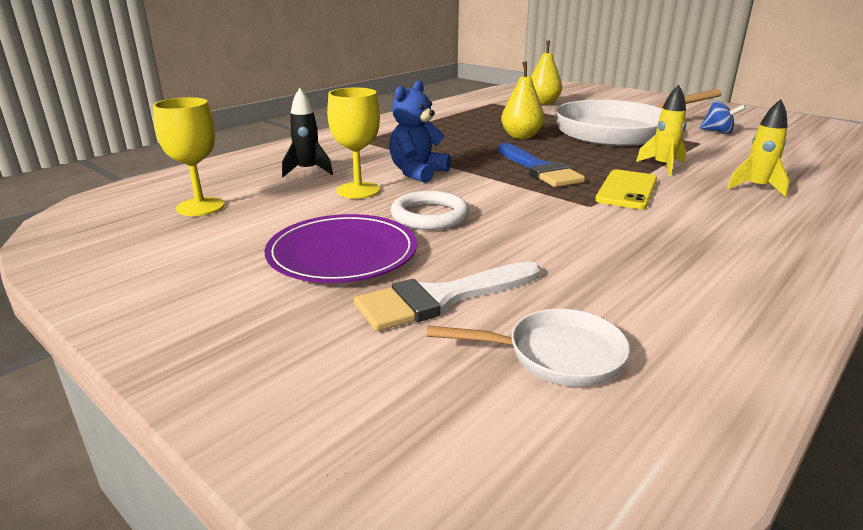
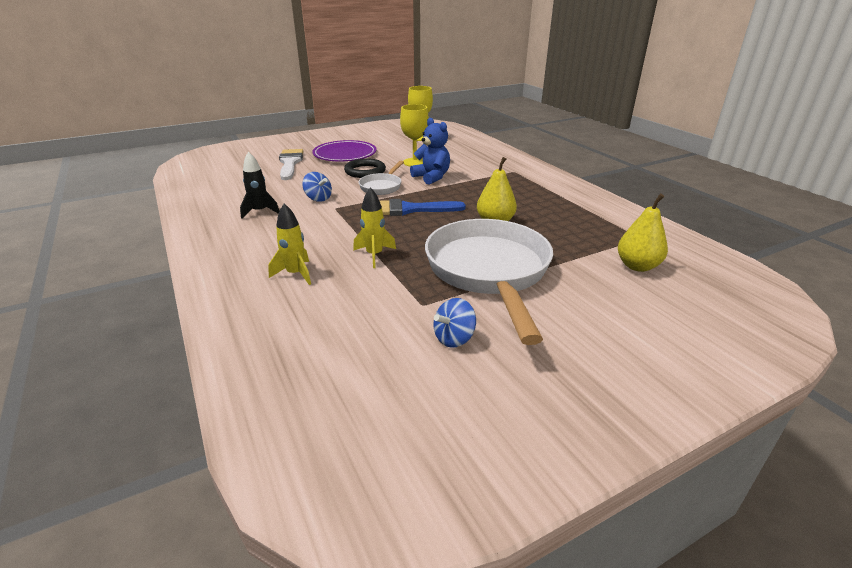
camera: 110 degrees right, 5 degrees up
(308, 171) = (456, 155): black rocket -> black rocket (260, 212)
(429, 216) = (365, 171): white ring -> black ring
(555, 355) = (235, 171): white pan -> white pan (382, 186)
(576, 223) = (318, 198): none -> blue spinning top
(627, 190) = (345, 225): yellow phone -> none

